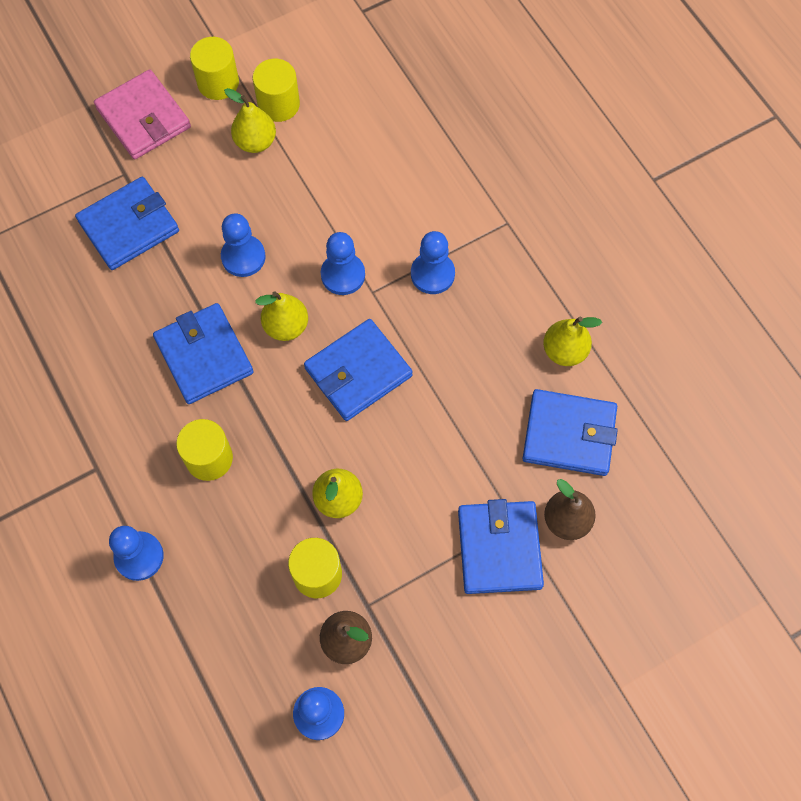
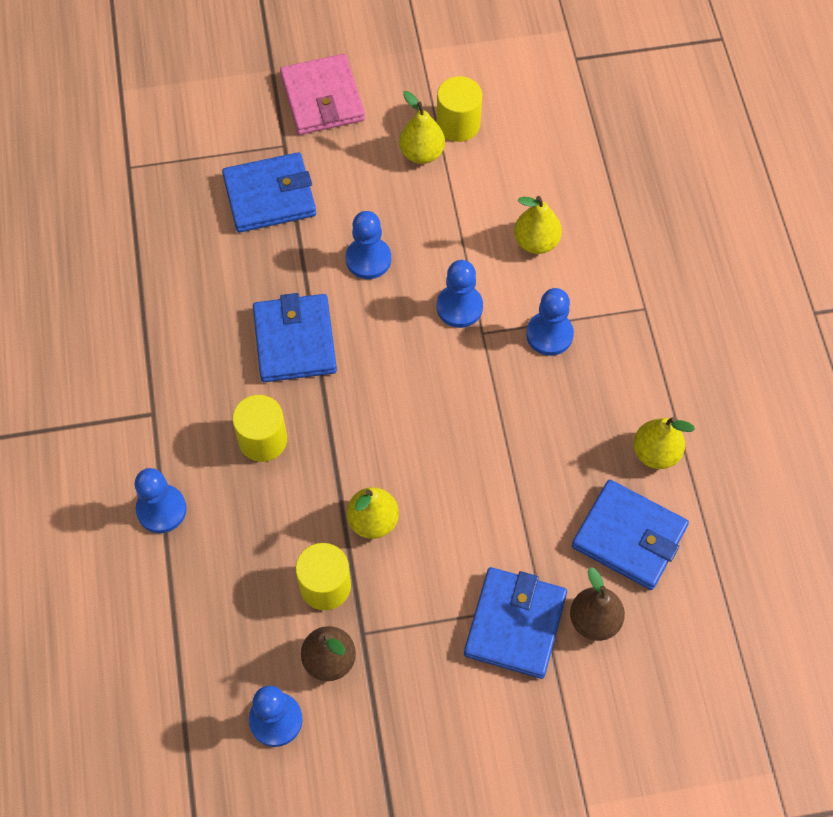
camera: 20 degrees right, 5 degrees down
(218, 83) = (407, 86): yellow cylinder -> none
(286, 326) = (385, 338): yellow pear -> yellow pear (536, 242)
(358, 372) = (439, 405): blue wallet -> none

